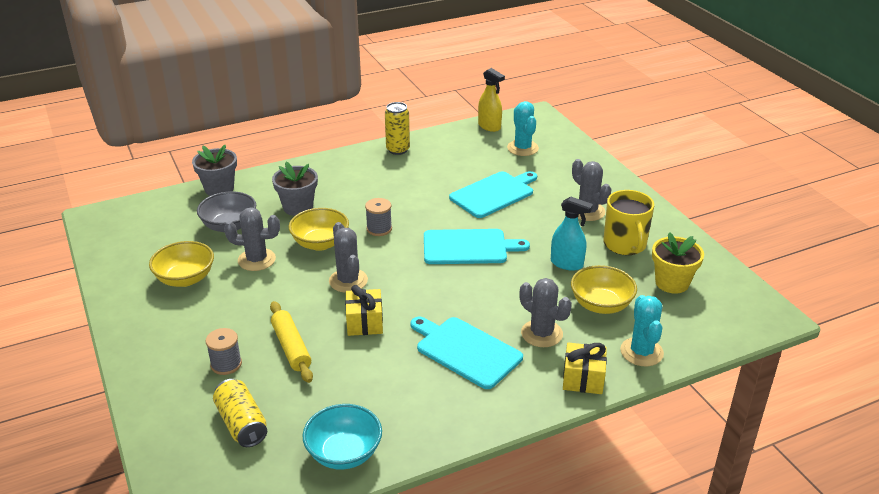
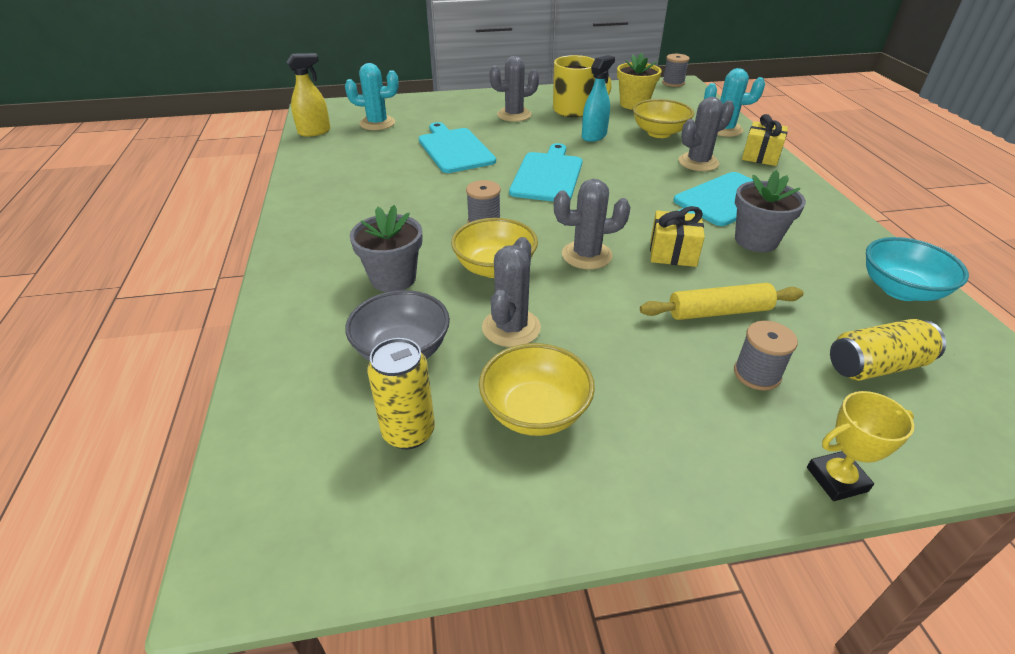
camera: 75 degrees left, 5 degrees up
(139, 393) = (836, 479): none -> yellow trophy
(219, 189) = (276, 357): grey flower pot -> grey flower pot (756, 240)
(398, 150) = (310, 189): yellow can -> yellow can (409, 432)
(769, 309) = (673, 83): none -> grey spool

